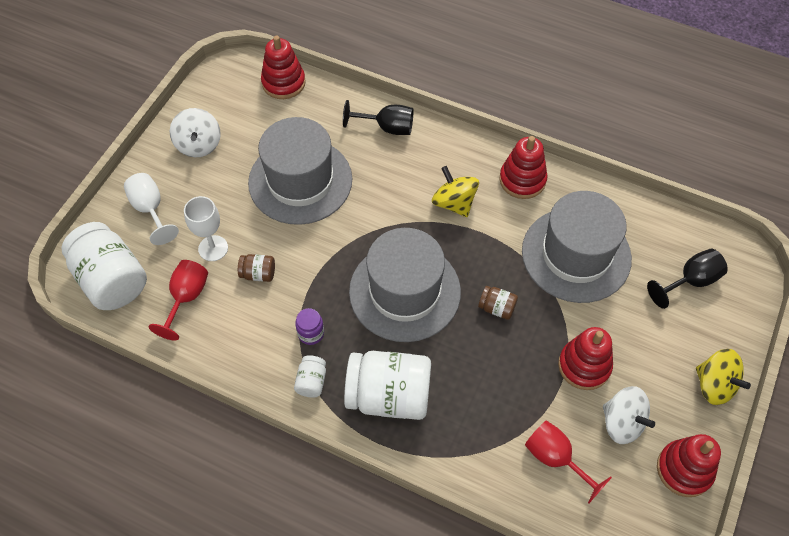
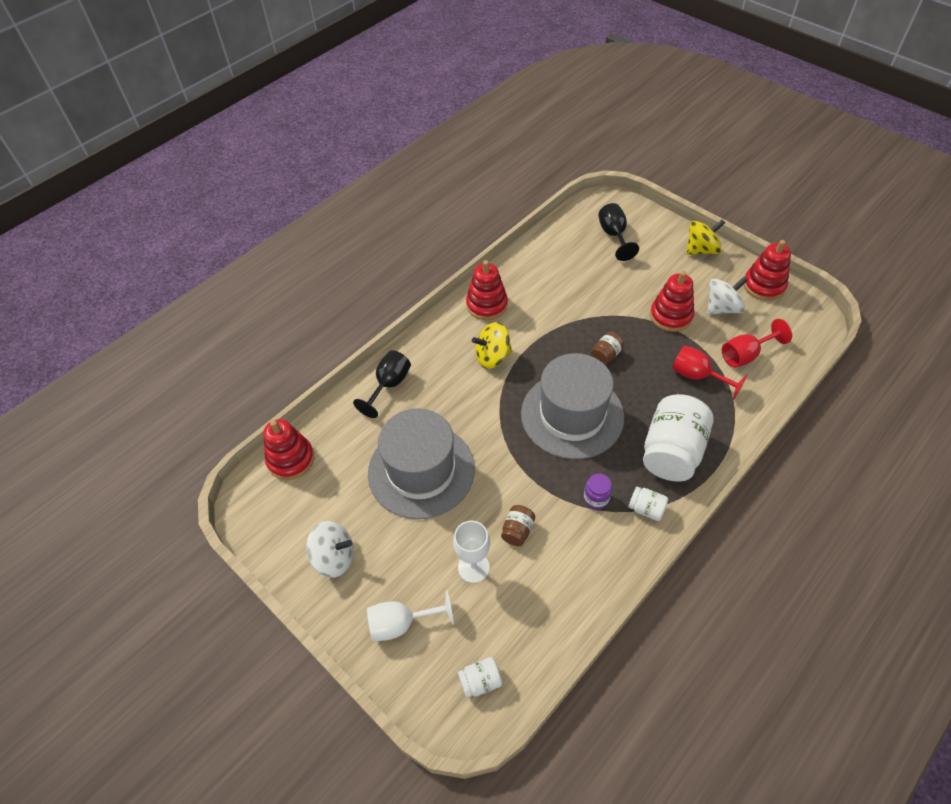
camera: 70 degrees left, 5 degrees down
(112, 280) = (480, 681): white jar -> white jar, size x0.45
(186, 298) = (526, 605): red goblet -> red goblet (697, 376)
(576, 255) = (571, 292): grey hat -> none

